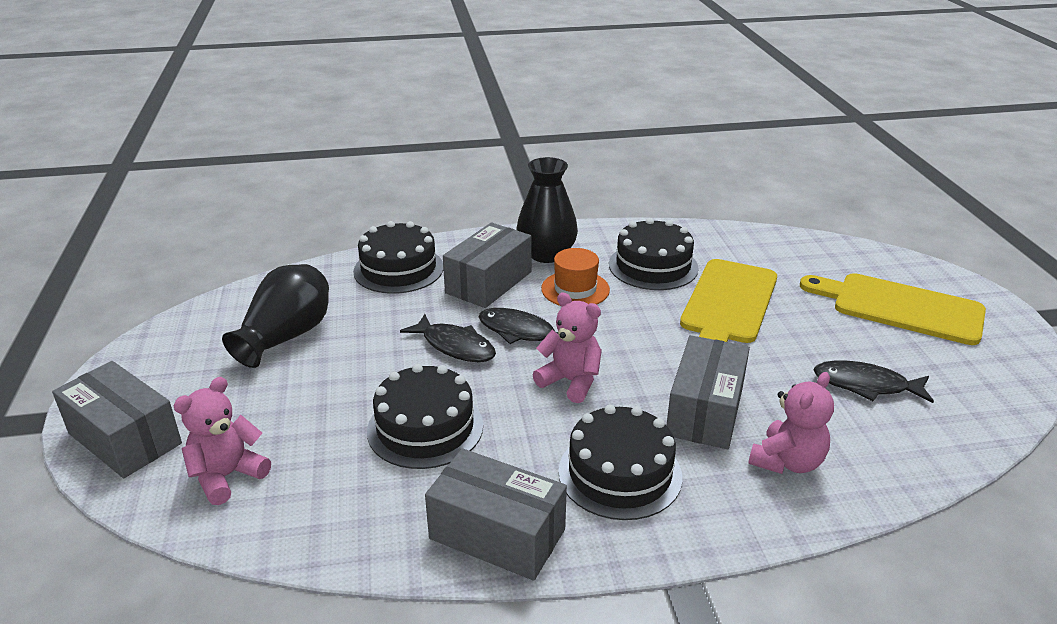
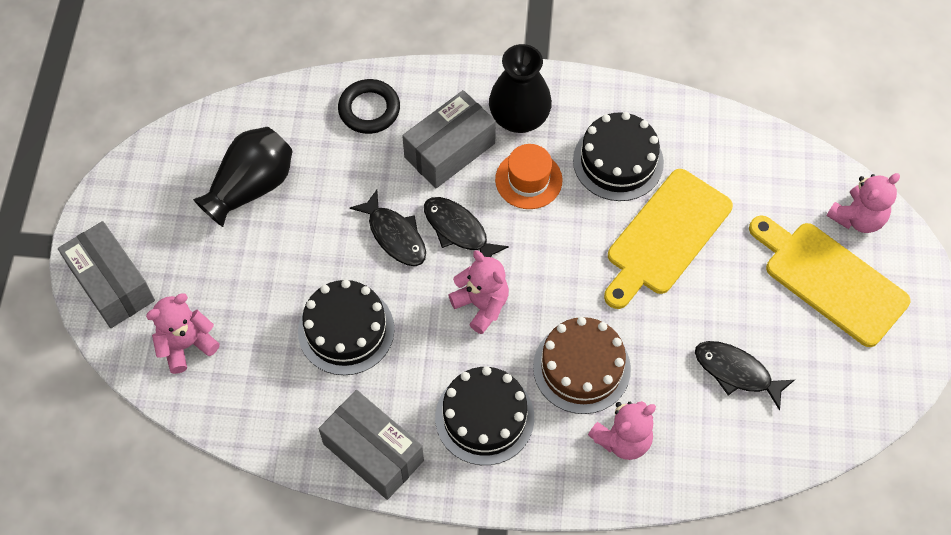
camera: 15 degrees right, 30 degrees up
(398, 269) = (369, 109): black cake -> black ring
(705, 411) = (581, 367): grey box -> brown cake
(890, 267) = (857, 218): none -> pink teddy bear

